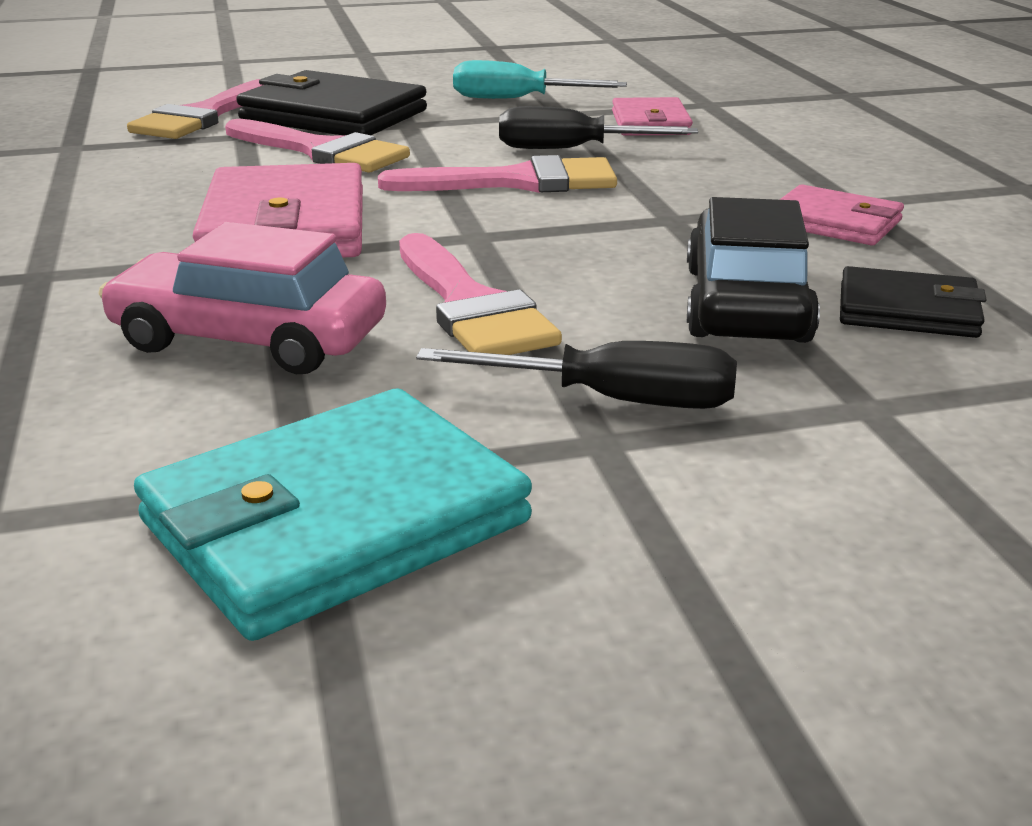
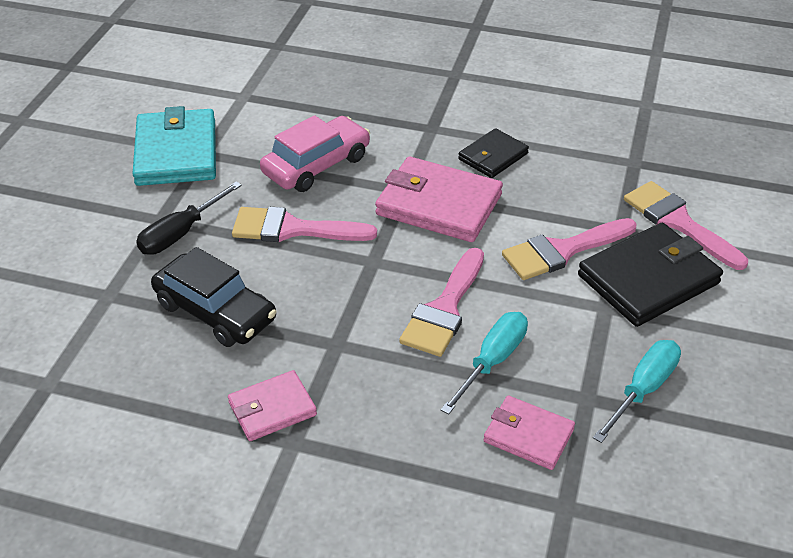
camera: 120 degrees right, 15 degrees up
(571, 149) = (492, 361): black screwdriver -> turquoise screwdriver
(907, 311) = (157, 361): black wallet -> black wallet (493, 156)

